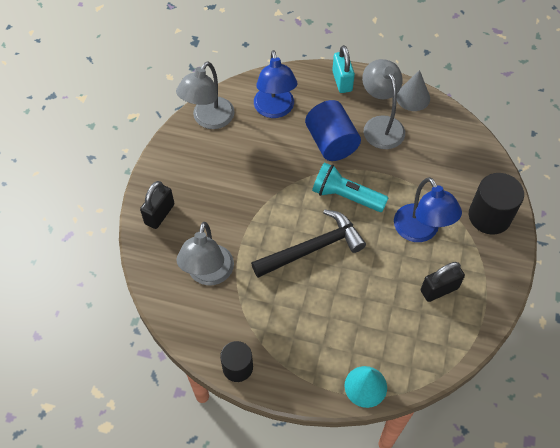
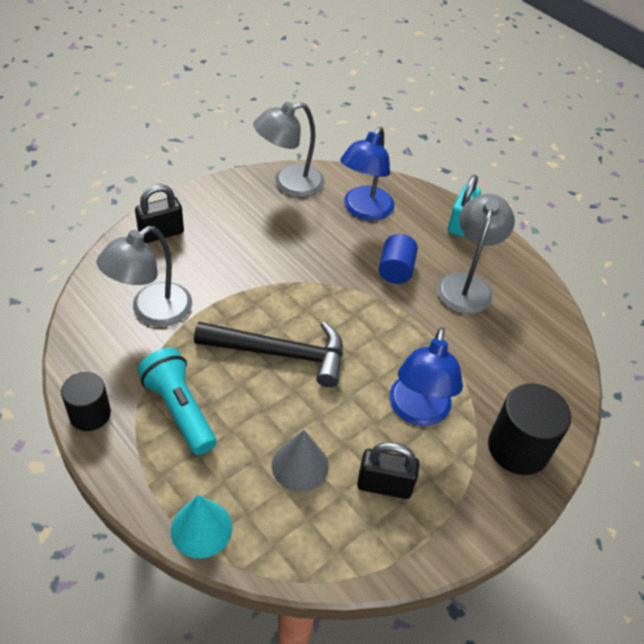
camera: 30 degrees right, 10 degrees down
(331, 142) = (395, 270): blue cylinder -> blue cylinder, size x0.64
(346, 196) = (364, 327): turquoise flashlight -> turquoise flashlight (180, 410)
(413, 97) = (528, 279): grey cone -> grey cone (300, 465)

